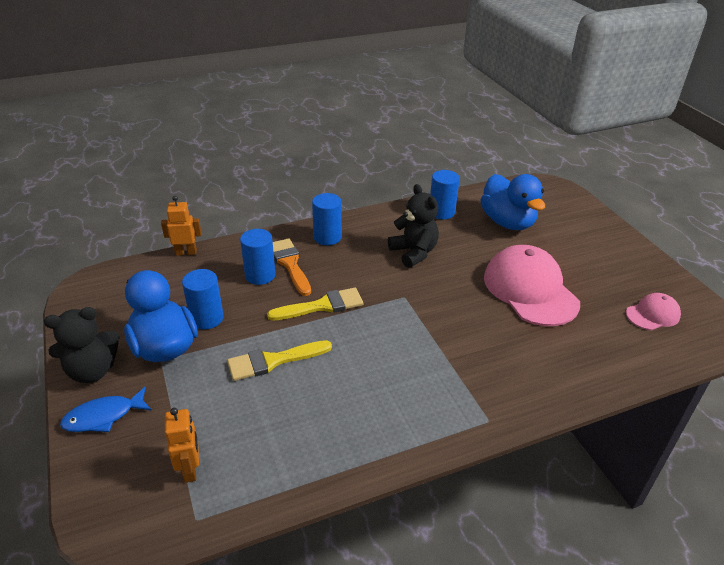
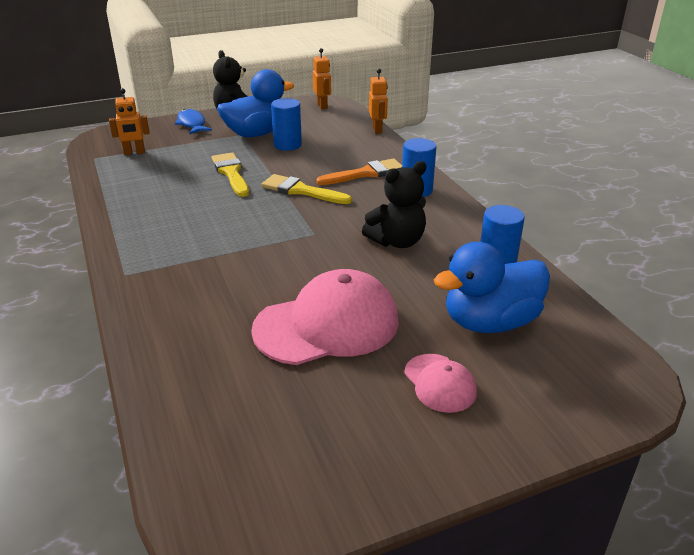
camera: 90 degrees right, 5 degrees down
(95, 291) = (322, 106): none -> orange robot
(260, 275) = (346, 161): blue cylinder -> none
(322, 306) = (301, 191): yellow brush -> yellow brush turned 135 degrees clockwise
(652, 314) = (267, 445): pink cap -> pink cap (440, 383)

